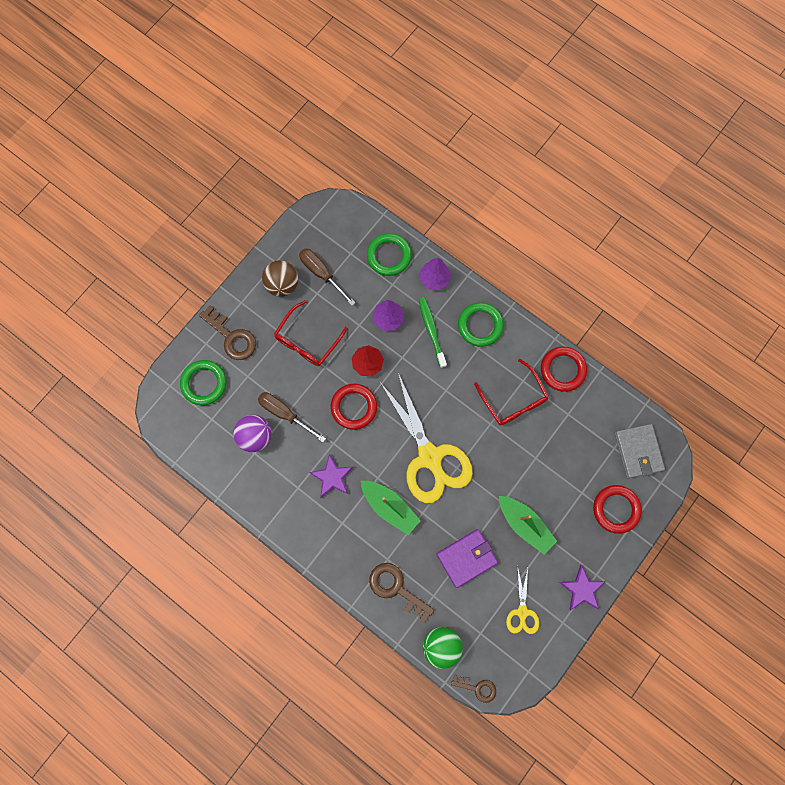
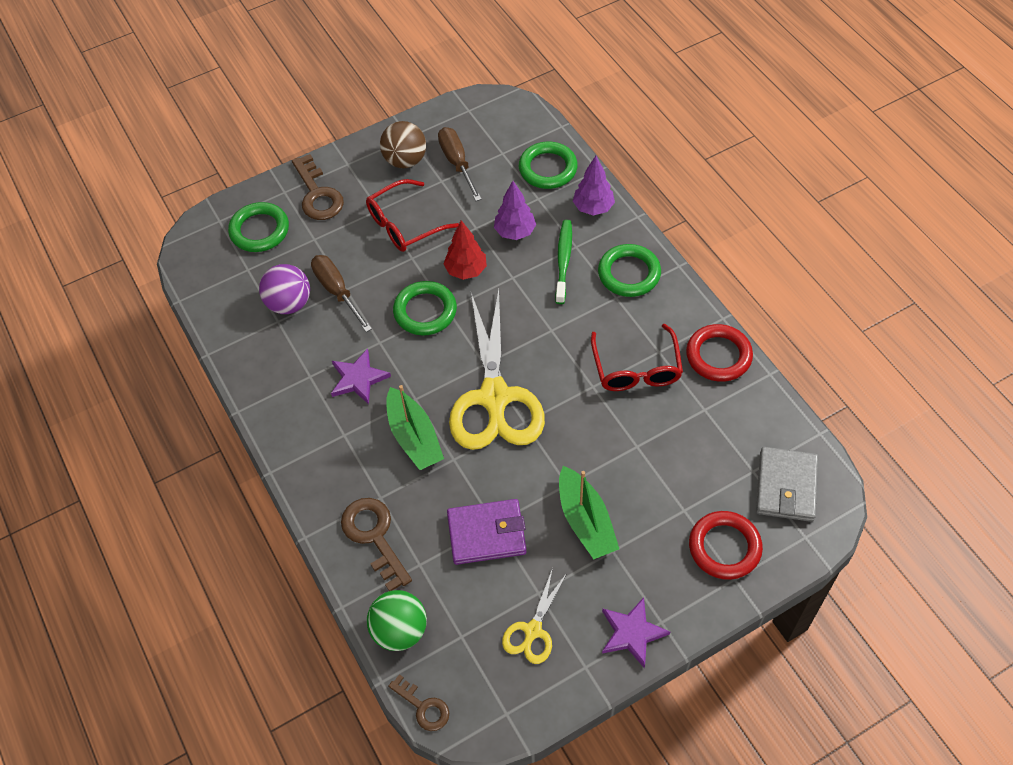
camera: 25 degrees right, 20 degrees down
(354, 407) = (425, 311): red ring -> green ring

